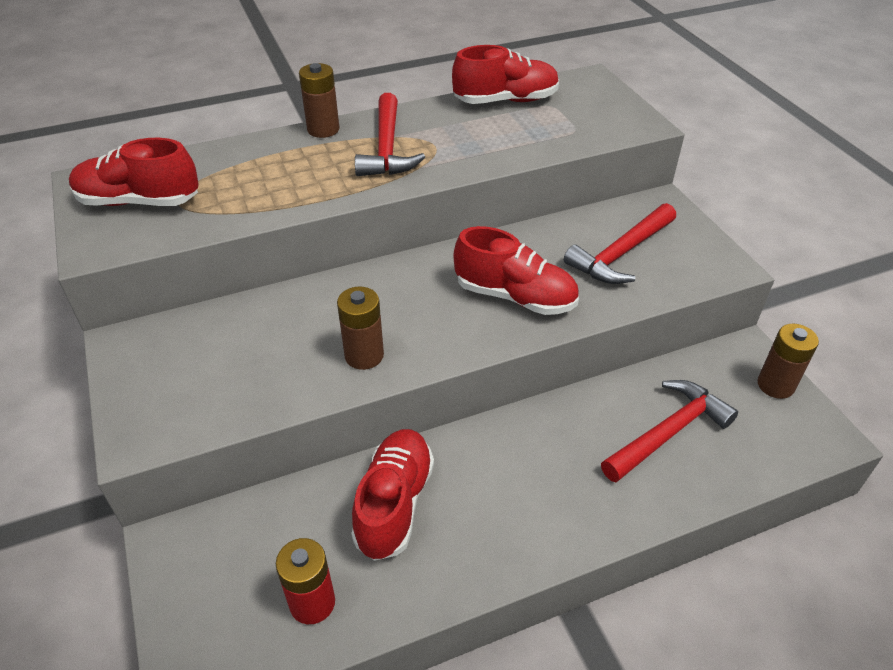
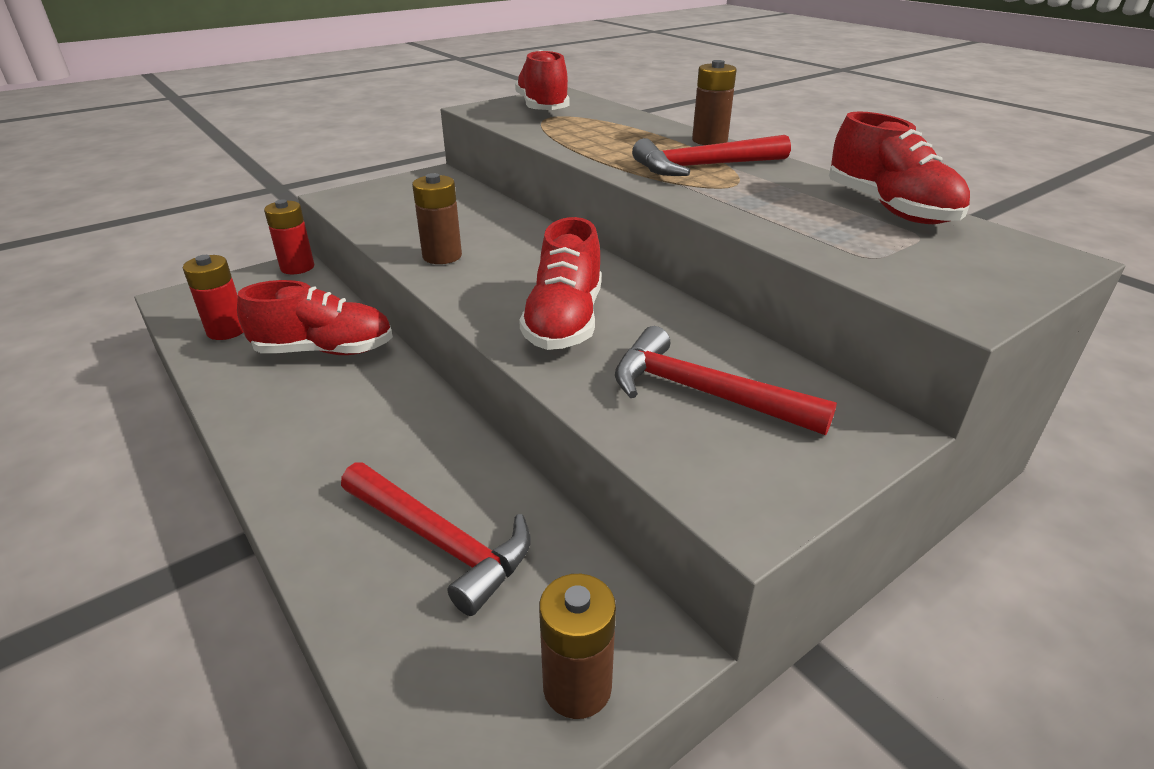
camera: 75 degrees right, 10 degrees down
(174, 538) = (297, 267): none -> red battery

